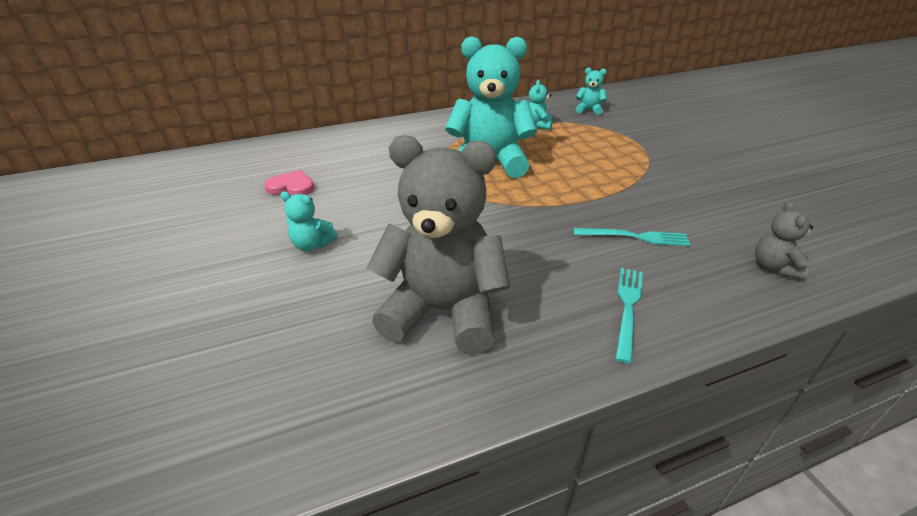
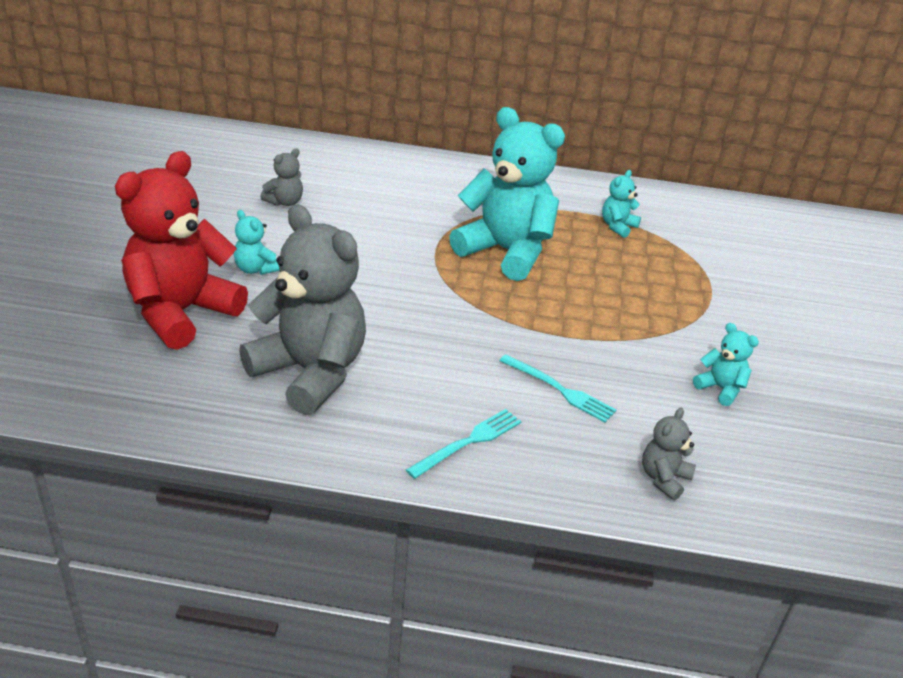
camera: 25 degrees right, 0 degrees up
(273, 312) = (181, 313): none -> red teddy bear
(292, 187) = (285, 202): pink heart -> grey teddy bear
(589, 110) = (709, 230): turquoise teddy bear -> turquoise teddy bear (720, 388)

